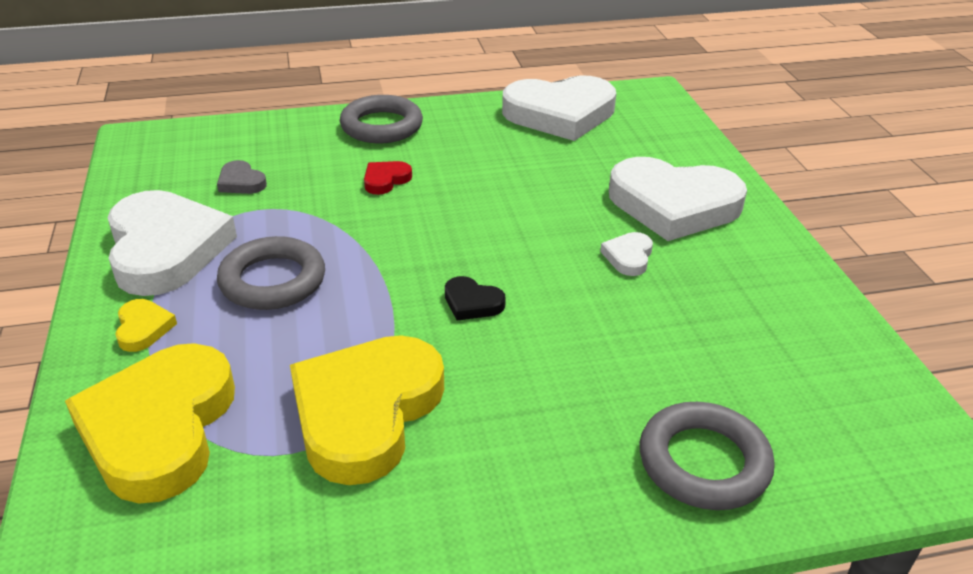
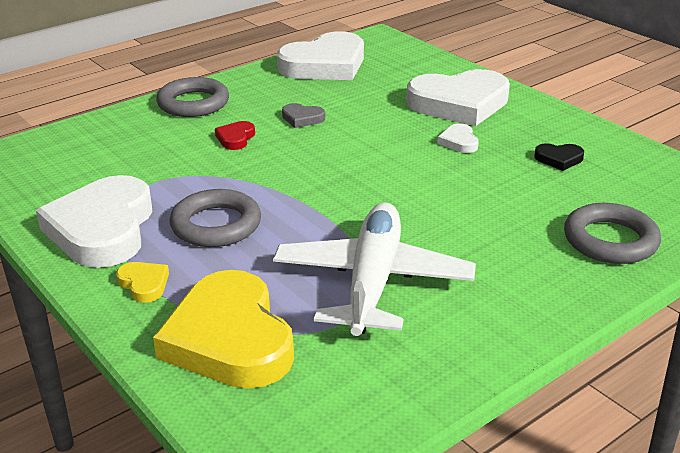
camera: 25 degrees left, 5 degrees down
(166, 249) = (102, 229): white heart -> white heart turned 135 degrees counterclockwise
(241, 182) = (116, 168): grey heart -> grey heart (302, 118)
(366, 412) = (372, 281): yellow heart -> white plane
(472, 303) = (380, 197): black heart -> black heart (559, 159)

